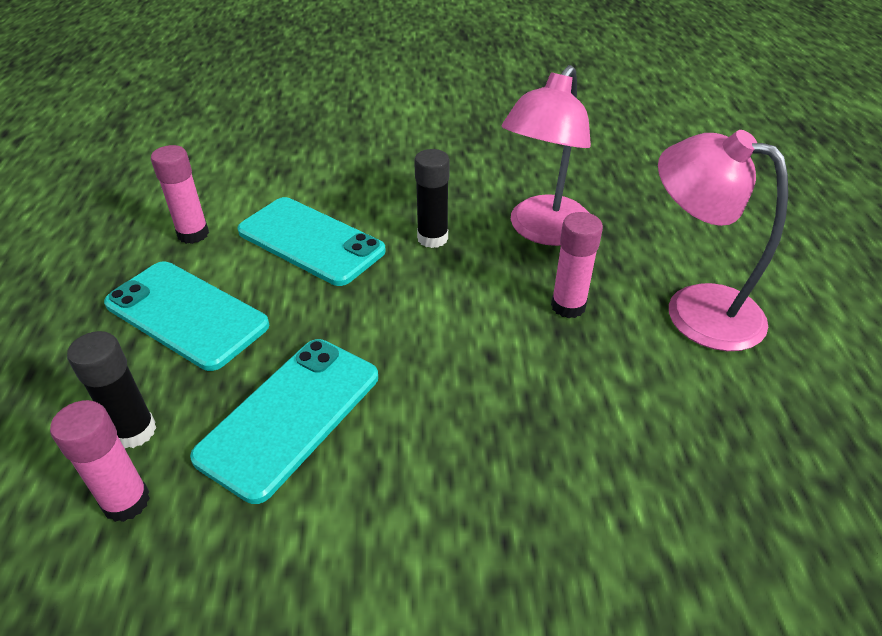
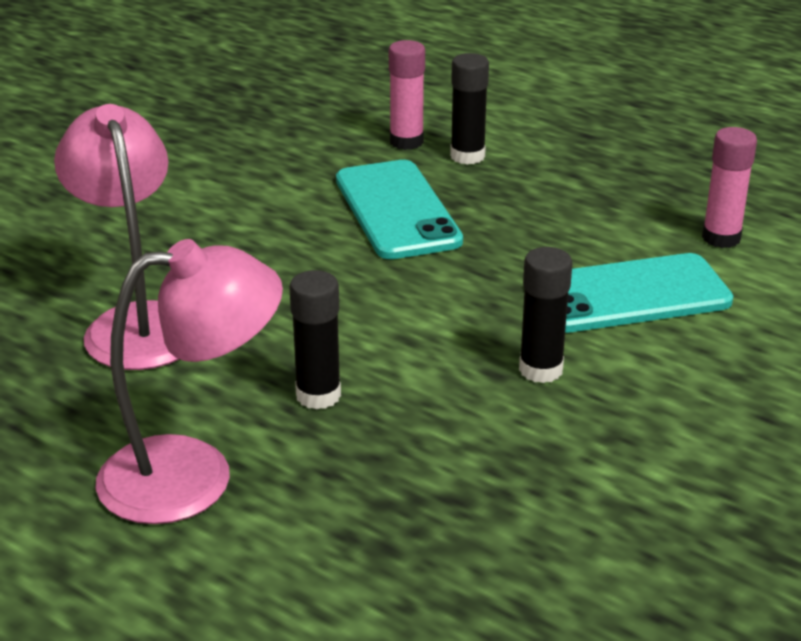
camera: 130 degrees right, 10 degrees down
(186, 314) = (583, 203): turquoise phone -> none
(543, 231) = (455, 454): pink lamp -> pink lamp (137, 323)
(568, 306) = (318, 395): pink glue stick -> black glue stick

